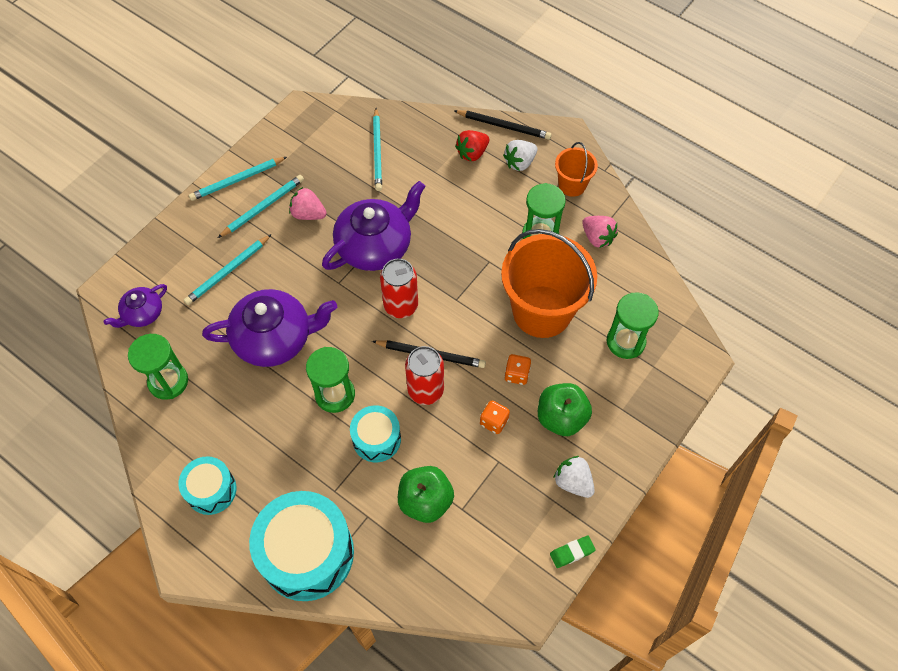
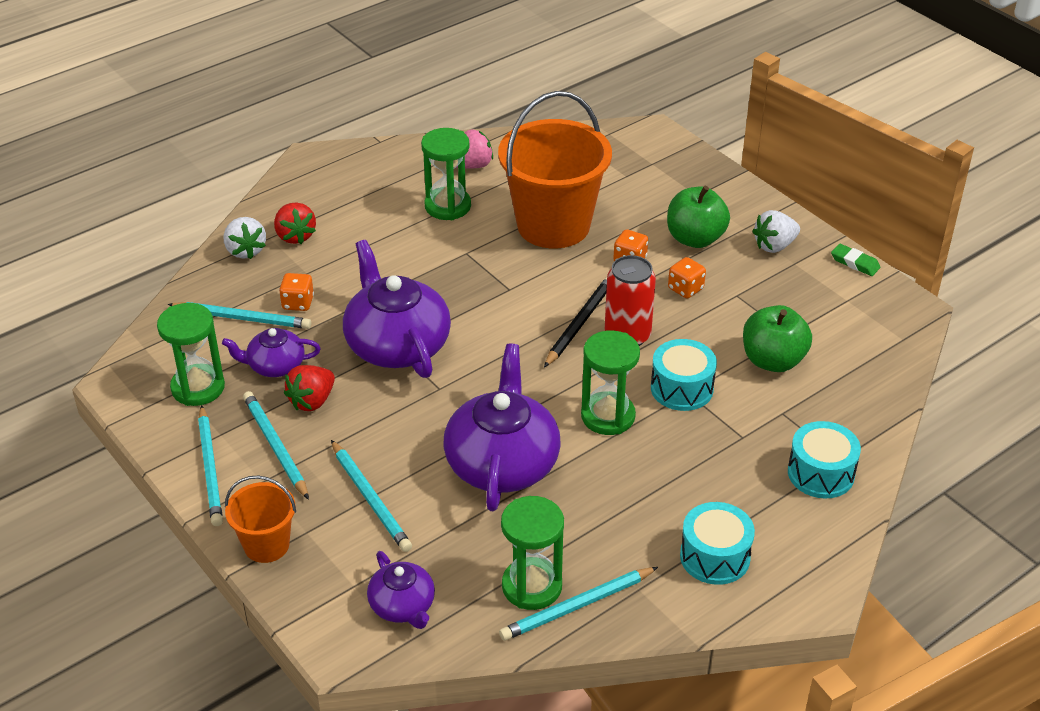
camera: 75 degrees left, 20 degrees down
(155, 412) = (577, 606): none -> turquoise pencil
(307, 553) = (821, 473): turquoise drum -> turquoise drum, size x0.55
(308, 214) = (312, 401): pink strawberry -> red strawberry
(336, 184) = (275, 366): none -> purple teapot
(401, 177) = (298, 303): none -> orange dice
(401, 305) = (499, 337): red can -> none
(504, 126) = (268, 202): black pencil -> none
(520, 162) = (332, 201): white strawberry -> white strawberry (245, 250)
(572, 185) = (388, 168): orange bucket -> orange bucket (266, 545)
(572, 552) = (855, 263): green eraser -> green eraser turned 45 degrees counterclockwise
(625, 341) = (615, 175): green hourglass -> green hourglass (198, 388)

